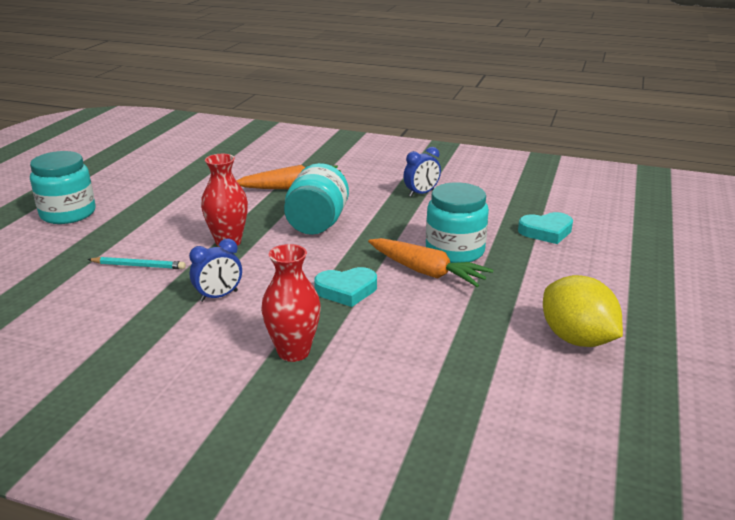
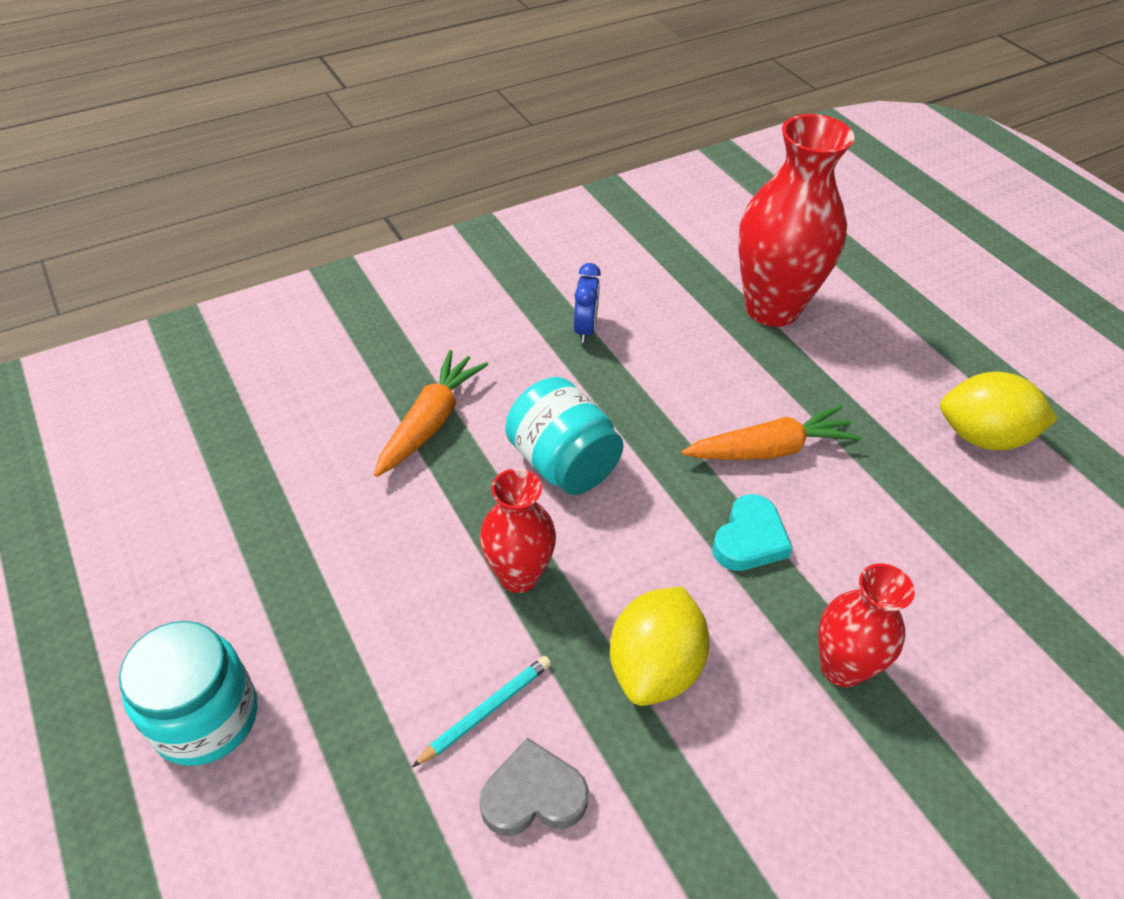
camera: 50 degrees left, 20 degrees up
(104, 295) = (533, 795): none -> grey heart
(219, 296) = (654, 666): blue clock -> yellow lemon
(455, 251) = (746, 398): turquoise jar -> none
(546, 232) = (772, 308): turquoise heart -> red vase

